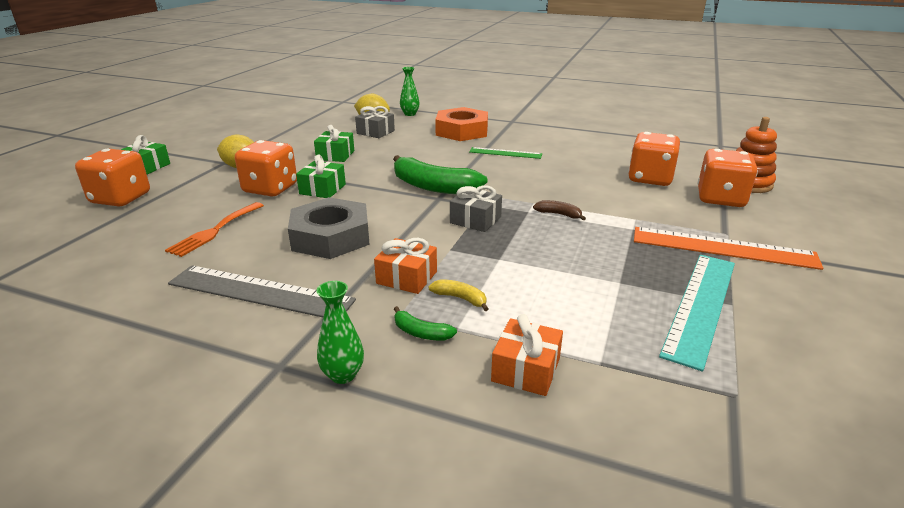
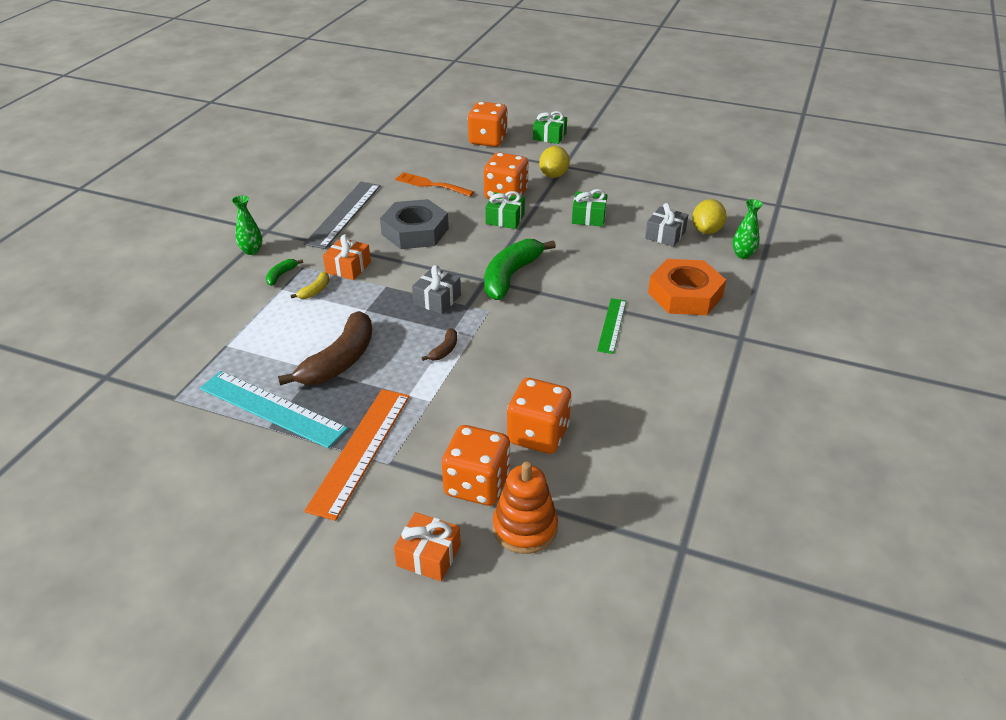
camera: 90 degrees right, 10 degrees up
(526, 369) = (231, 314): orange gift -> orange gift (428, 555)
(598, 269) = (339, 361): none -> brown banana

